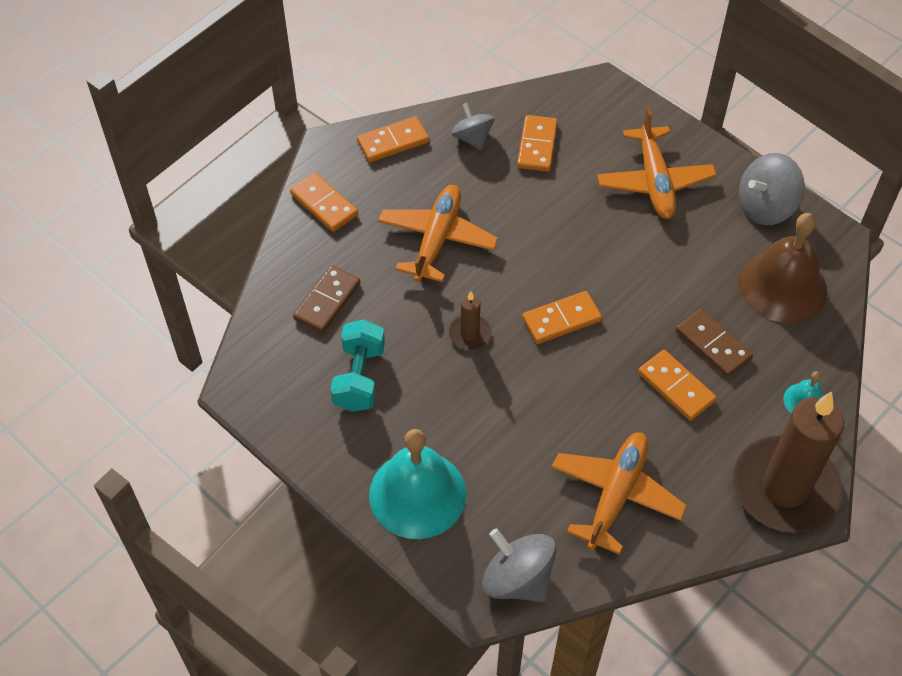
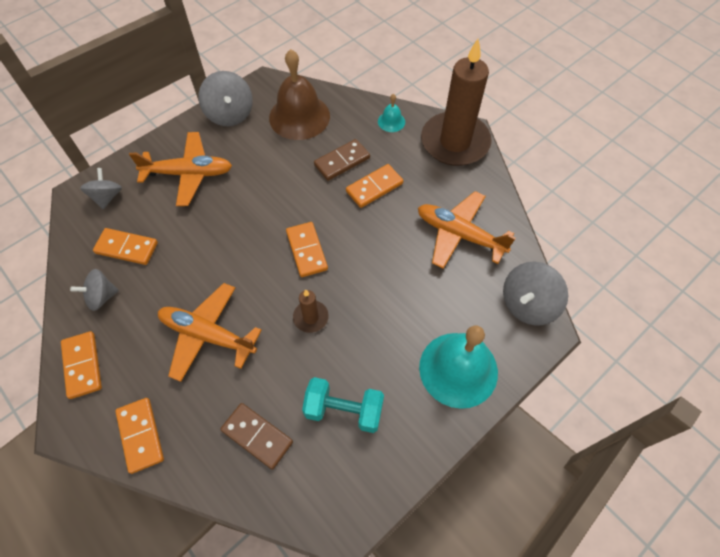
camera: 85 degrees left, 5 degrees up
(324, 204) = (141, 435): orange domino -> orange domino turned 75 degrees counterclockwise
(603, 112) = (107, 197): none -> grey spinning top

